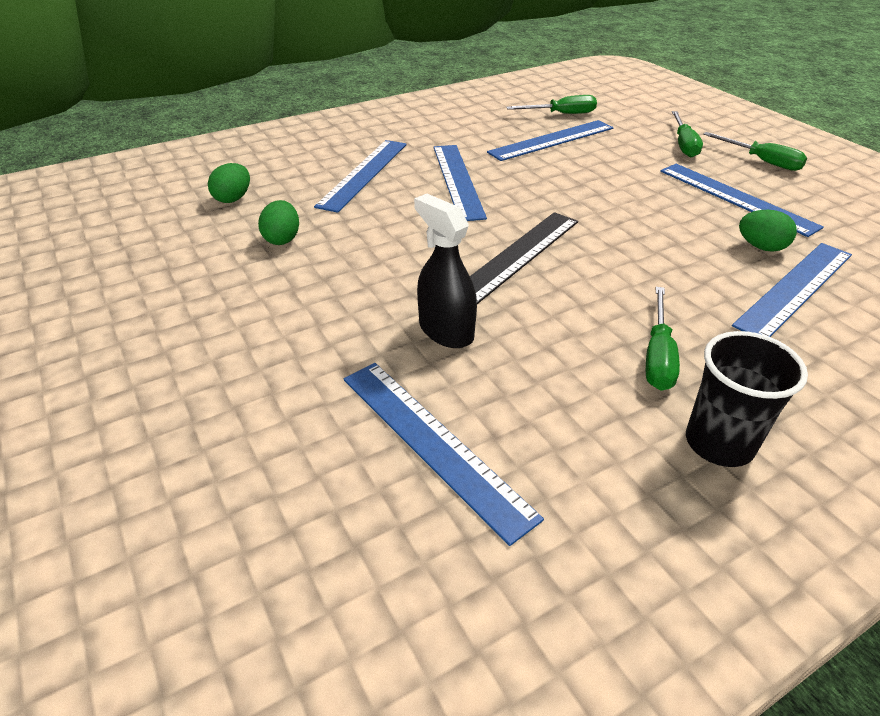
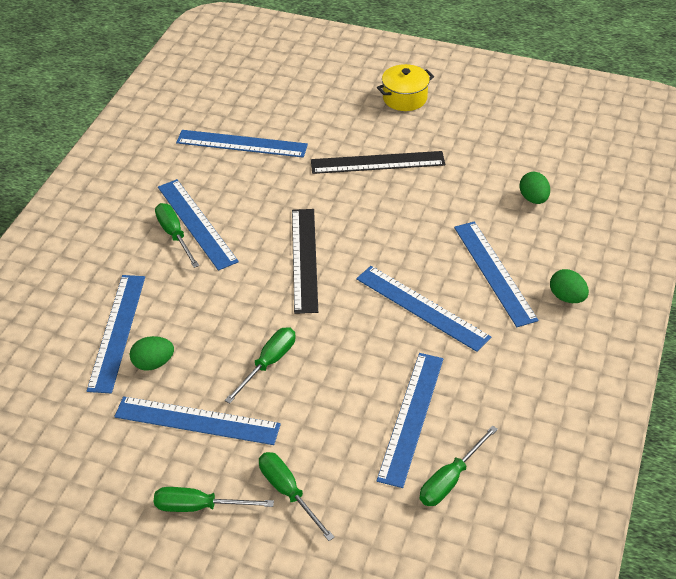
camera: 140 degrees right, 5 degrees up
(120, 369) = (404, 98): none -> yellow pot
(282, 239) = (452, 190): green egg -> green egg (567, 297)
(301, 305) = (377, 162): none -> black ruler
(446, 331) = (290, 190): black spray bottle -> none
(614, 355) = (196, 223): none -> blue ruler
(637, 203) = (268, 363): none -> green screwdriver
(719, 443) = (123, 206): black cup -> none

